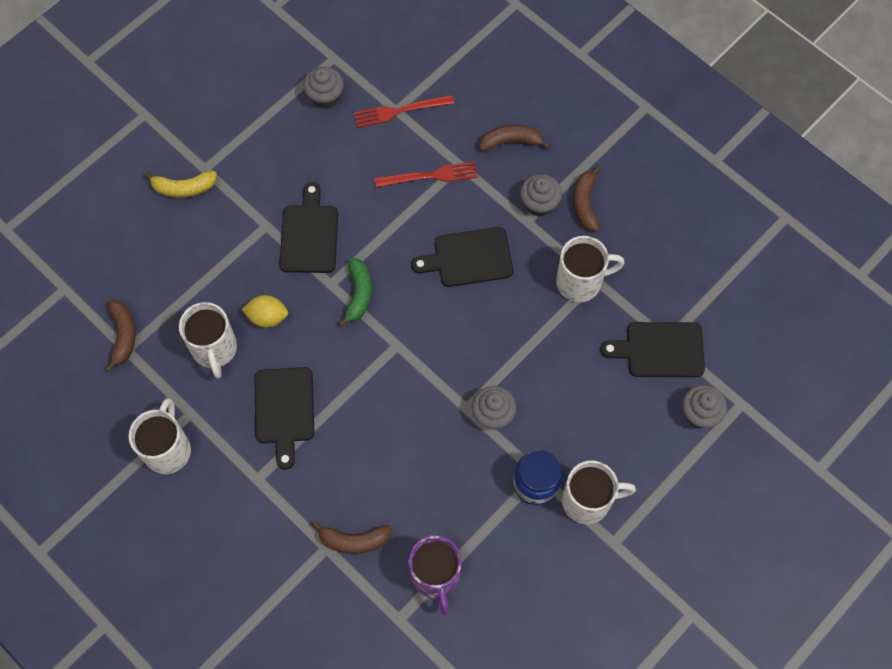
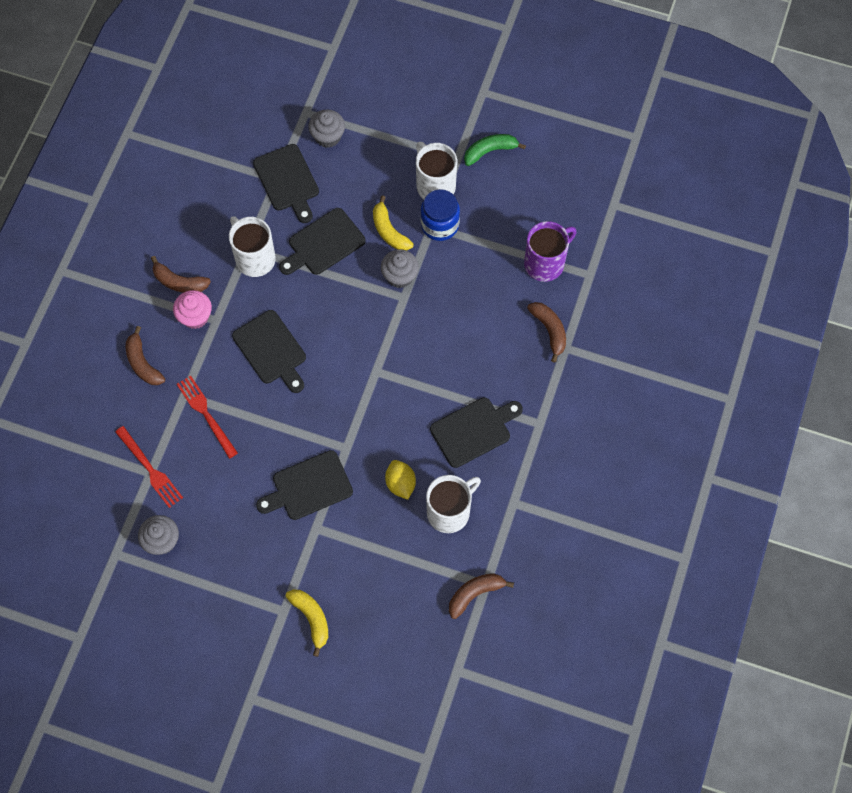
camera: 115 degrees left, 0 degrees up
(168, 449) = (552, 503): white mug -> none
(358, 294) = (345, 421): green banana -> green banana (490, 151)
(539, 204) = (195, 317): grey cupcake -> pink cupcake
(552, 427) = (389, 231): none -> yellow banana
(567, 355) = (323, 244): none -> black cutting board
(585, 203) = (179, 282): brown banana -> brown banana turned 45 degrees clockwise

